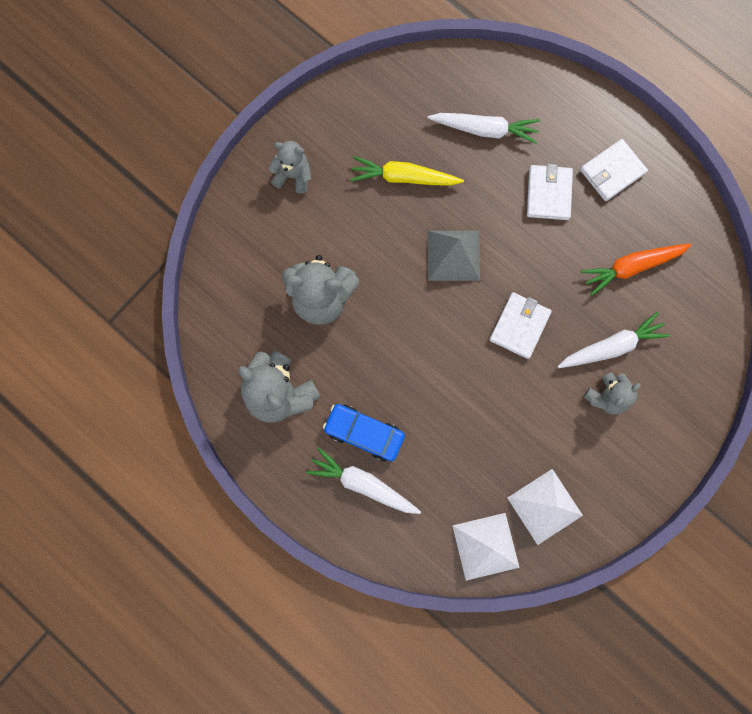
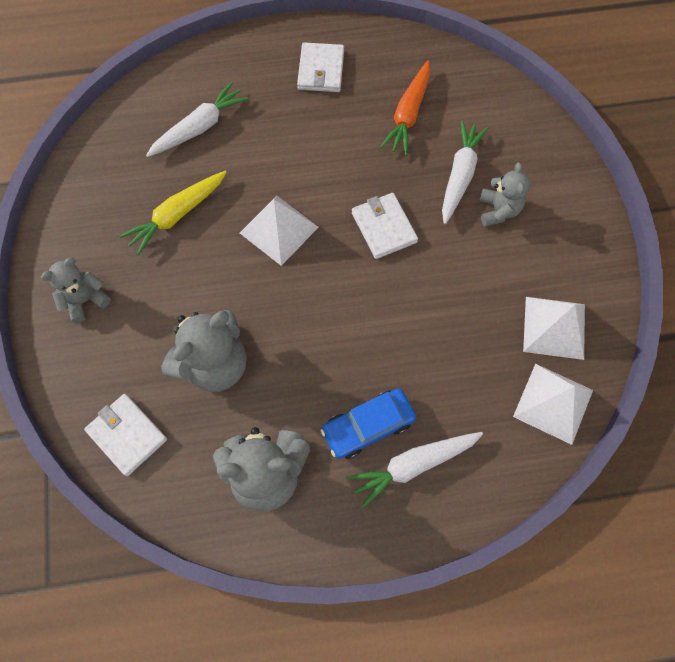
camera: 50 degrees left, 10 degrees down
(453, 255) = (279, 229): grey pyramid -> white pyramid
(548, 194) = (296, 124): white wallet -> white wallet (127, 435)

